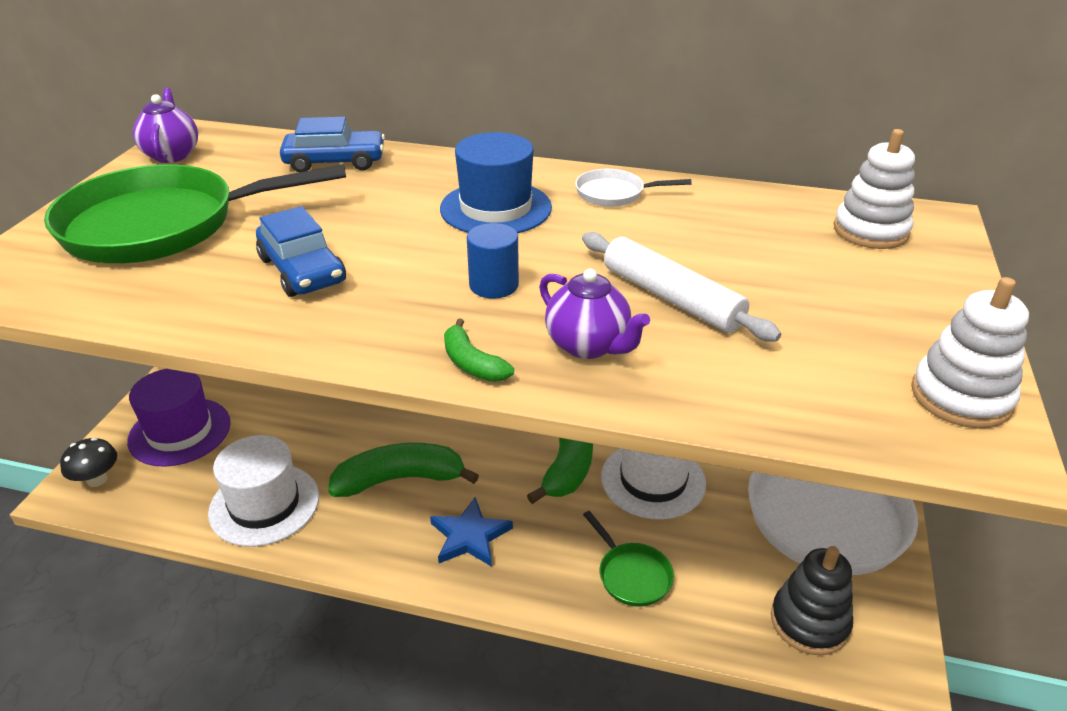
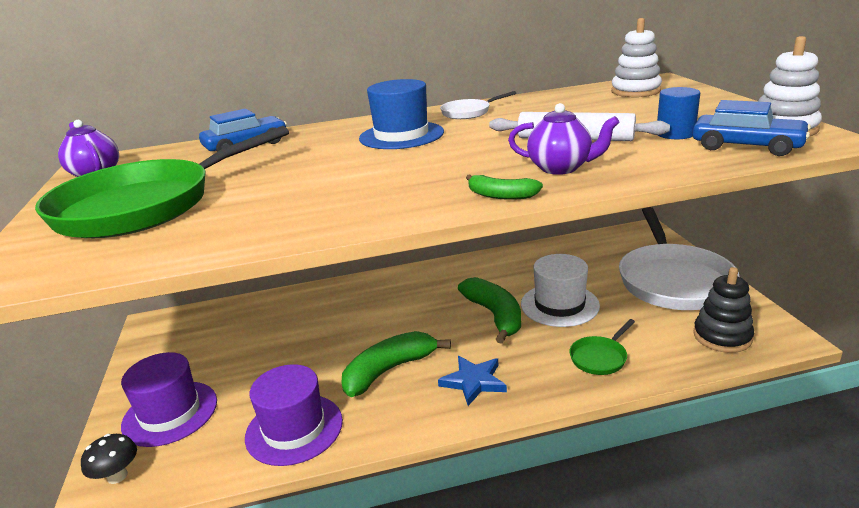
camera: 25 degrees left, 10 degrees down
(264, 504) = (294, 429): white hat -> purple hat
(302, 270) = (304, 194): blue car -> blue car (746, 146)
(494, 285) = (456, 163): blue cylinder -> blue cylinder (675, 134)
(631, 575) = (600, 357): green pan -> green pan turned 105 degrees clockwise

